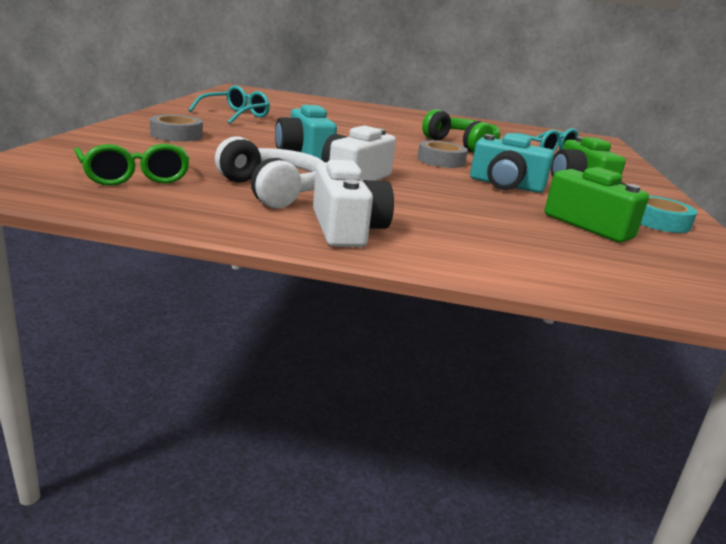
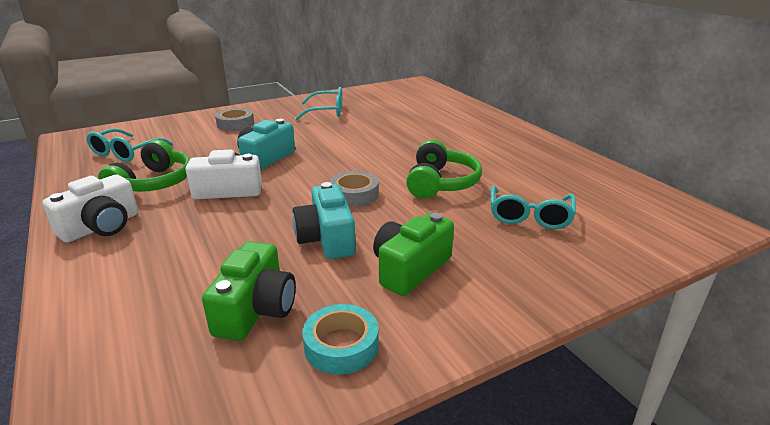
camera: 55 degrees right, 5 degrees up
(135, 177) = (126, 152): green glasses -> turquoise glasses
(272, 190) = (154, 183): white headphones -> green headphones

